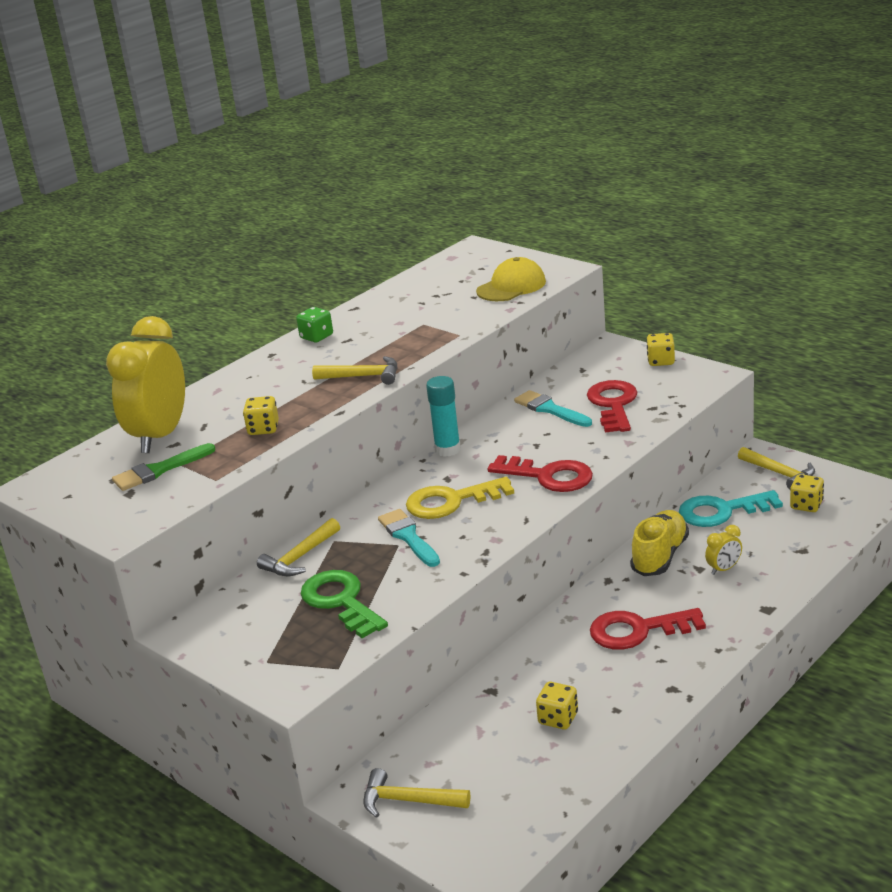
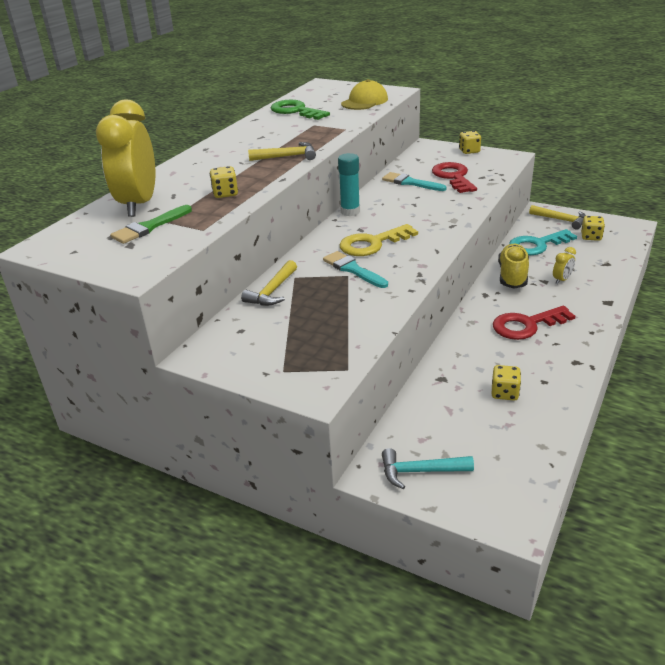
camera: 15 degrees left, 5 degrees up
(316, 337) = (235, 136): green dice -> none
(340, 601) = (323, 319): green key -> green key (296, 111)
(408, 801) = (420, 471): yellow hammer -> turquoise hammer
(548, 476) = (436, 222): red key -> none

